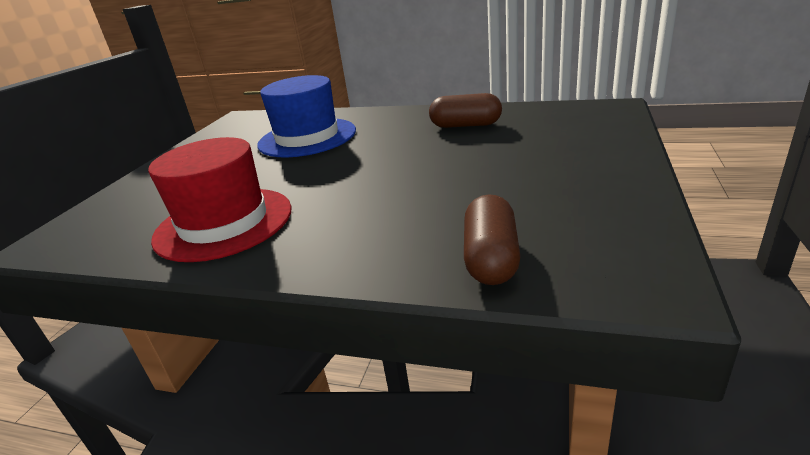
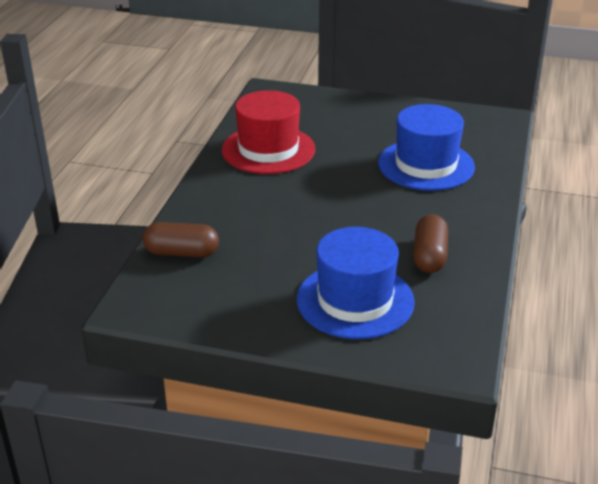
camera: 85 degrees right, 5 degrees up
(549, 146) = (355, 300): none -> blue hat

